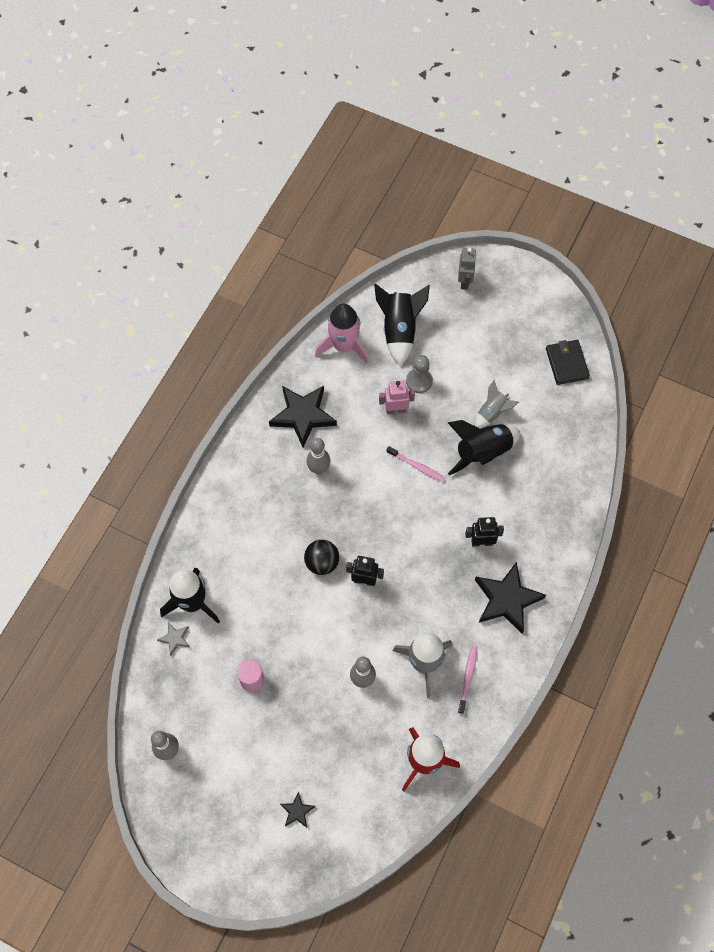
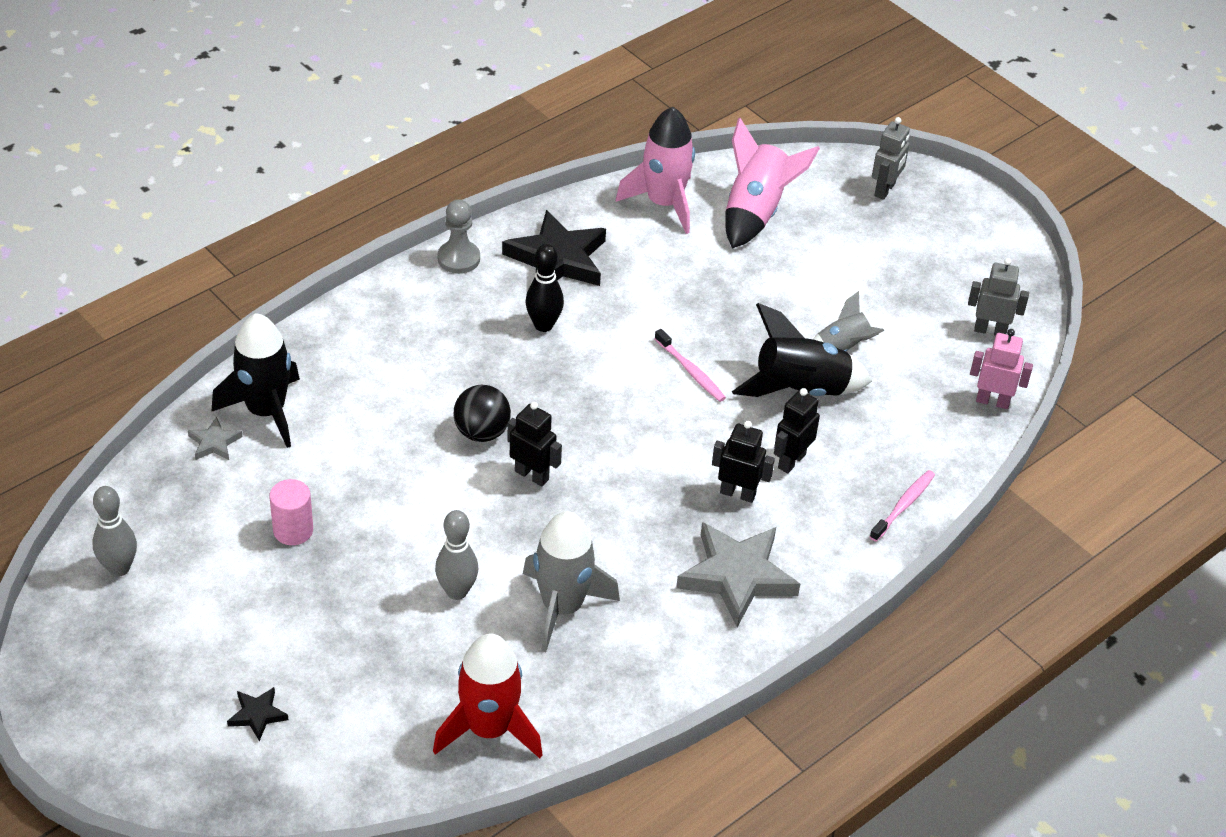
camera: 20 degrees right, 20 degrees down
(319, 469) = (543, 325): grey bowling pin -> black bowling pin
(396, 410) = (698, 297): pink robot -> pink robot (992, 401)
(399, 330) = (756, 212): black rocket -> pink rocket
(419, 381) = (751, 277): grey pawn -> grey pawn (458, 259)
(467, 678) = (619, 650): pink toothbrush -> pink toothbrush (903, 505)
(500, 506) = (791, 461): none -> black robot
(507, 599) = (737, 576): black star -> grey star
(566, 363) = (990, 330): black wallet -> grey robot

